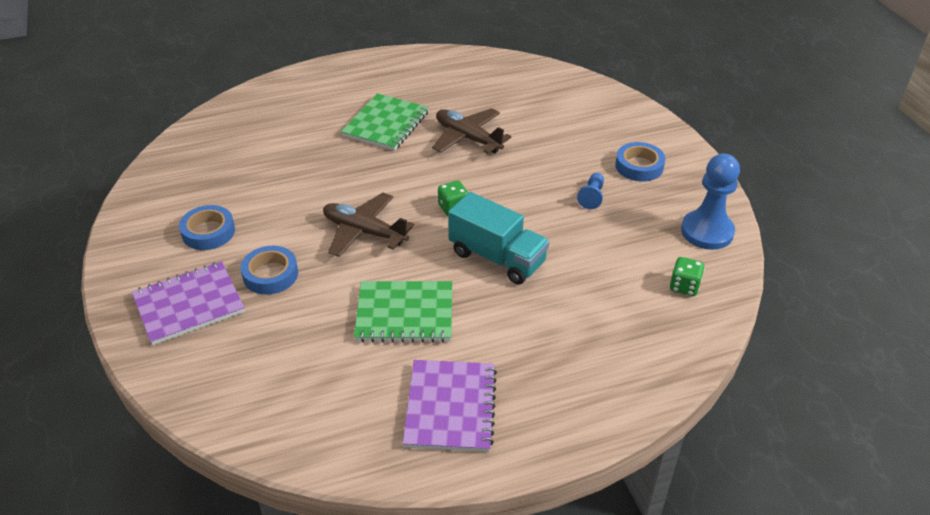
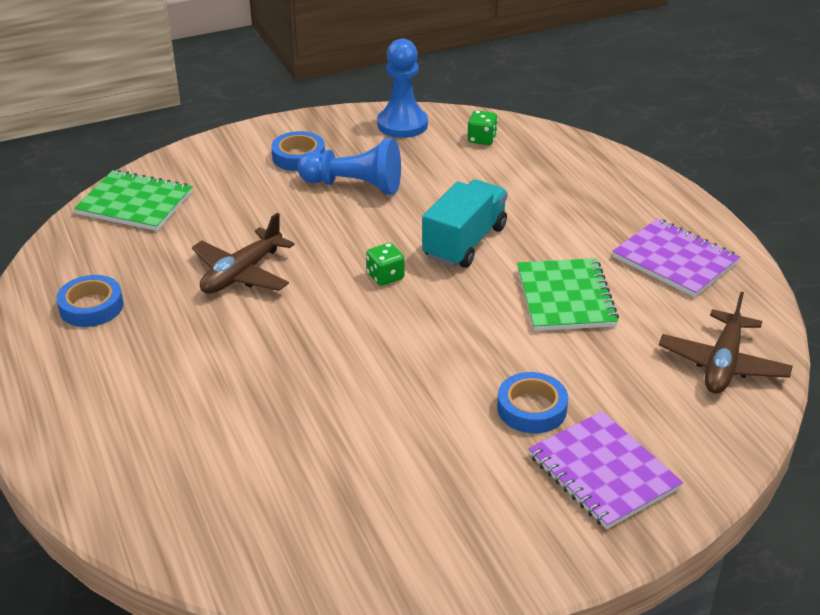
camera: 95 degrees left, 5 degrees down
(208, 232) = (463, 485): blue tape -> blue tape (91, 307)
(364, 232) = (439, 341): brown plane -> brown plane (723, 364)
(386, 124) = (205, 347): green notebook -> green notebook (135, 203)
(451, 407) = (675, 260): purple notebook -> purple notebook turned 45 degrees clockwise
(592, 197) = (354, 185): blue pawn -> blue pawn, size x1.99

